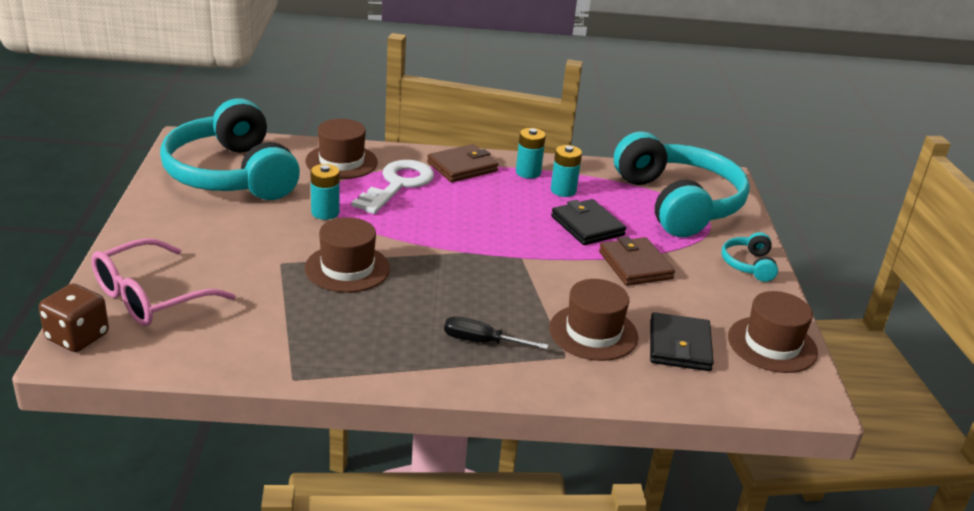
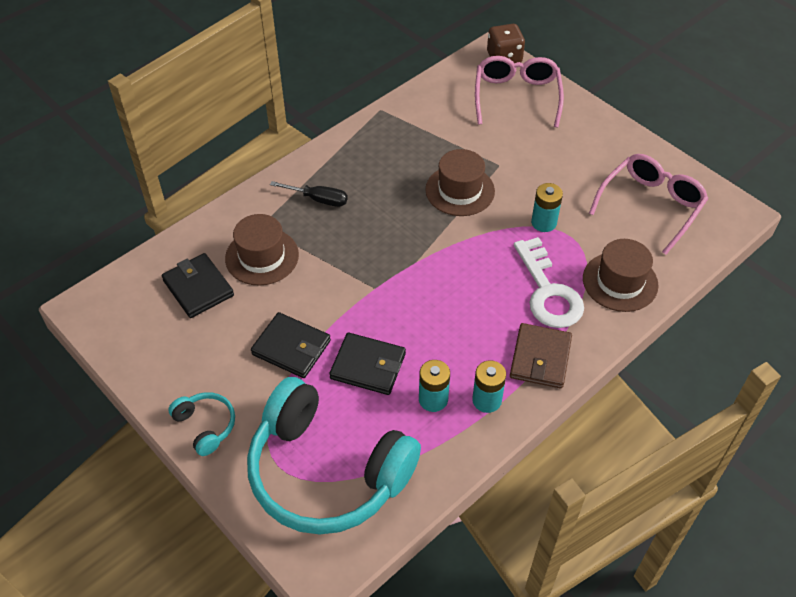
camera: 140 degrees right, 20 degrees up
(232, 174) = (651, 205): turquoise headphones -> pink glasses
(482, 342) = (318, 199): black screwdriver -> black screwdriver turned 45 degrees clockwise
(635, 265) = (291, 347): brown wallet -> black wallet
(772, 344) = (135, 339): brown hat -> none

